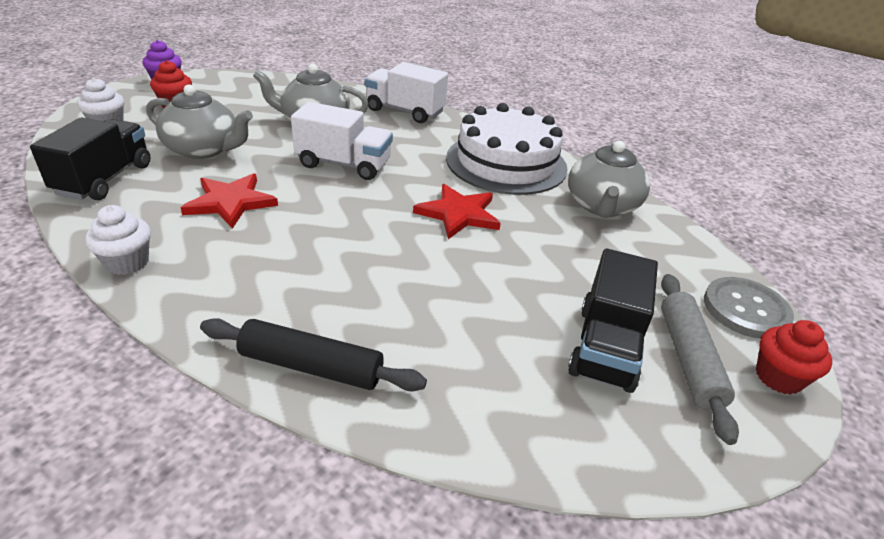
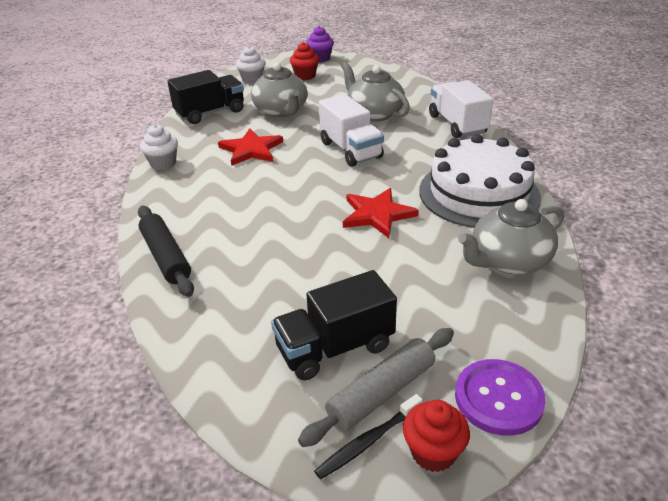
camera: 50 degrees right, 0 degrees up
(740, 404) = (368, 442): none -> black toothbrush
(745, 309) = (498, 398): grey button -> purple button

